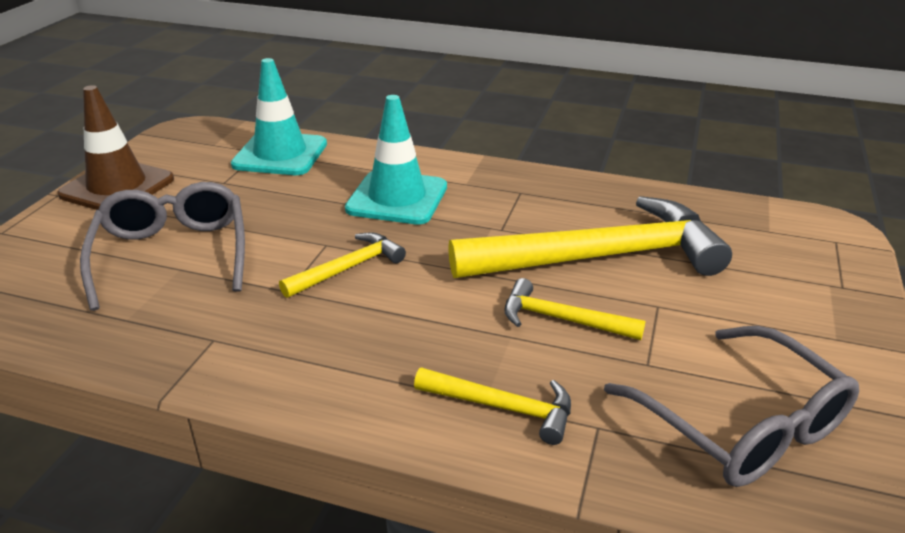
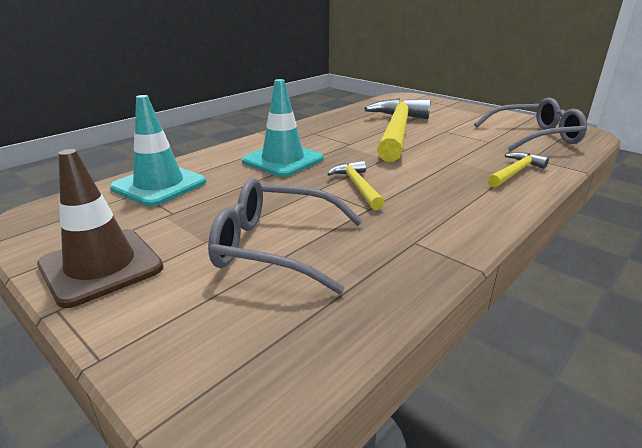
camera: 65 degrees left, 5 degrees down
(562, 319) = (446, 148): yellow hammer -> none

